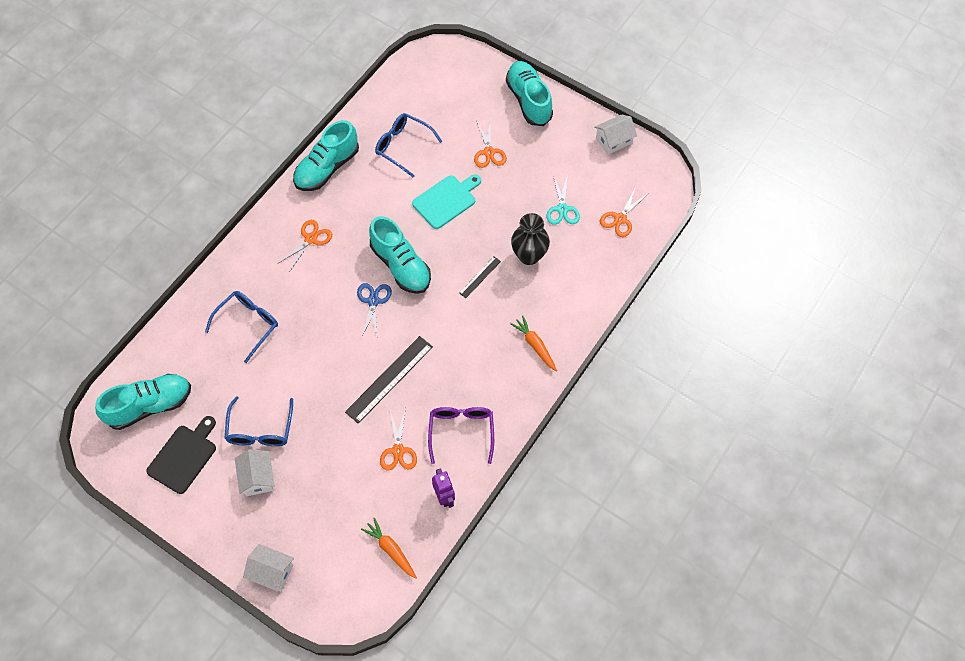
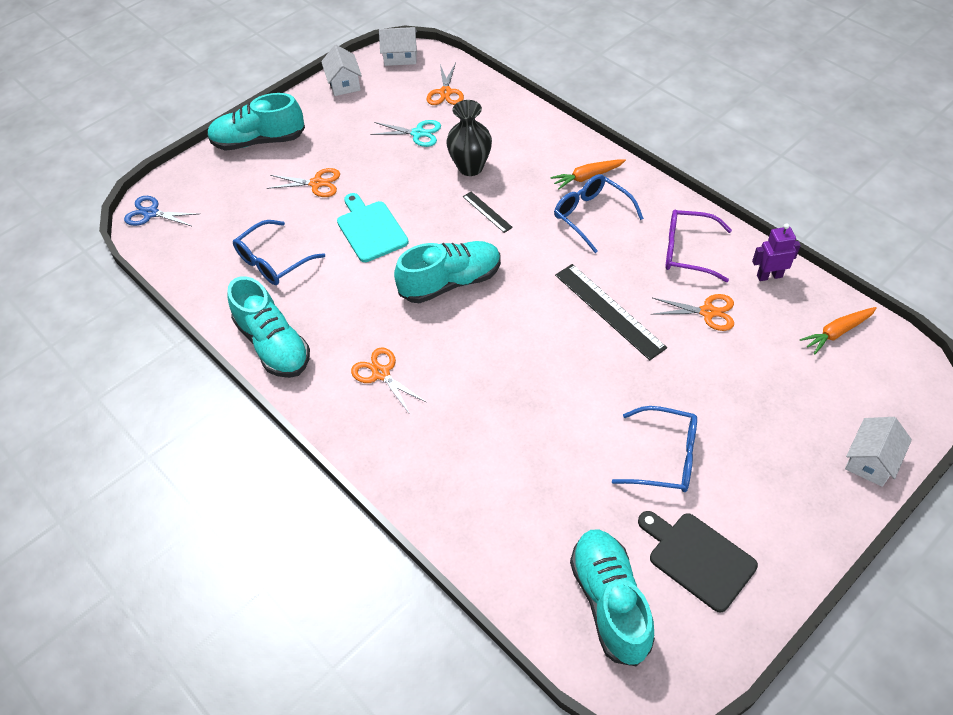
camera: 75 degrees left, 10 degrees down
(248, 324) = (498, 459): blue glasses -> blue glasses (591, 215)
(258, 477) = (736, 466): white house -> white house (400, 57)
(373, 301) = (495, 315): blue scissors -> blue scissors (151, 213)
(620, 219) = (445, 92): orange scissors -> orange scissors turned 45 degrees clockwise

